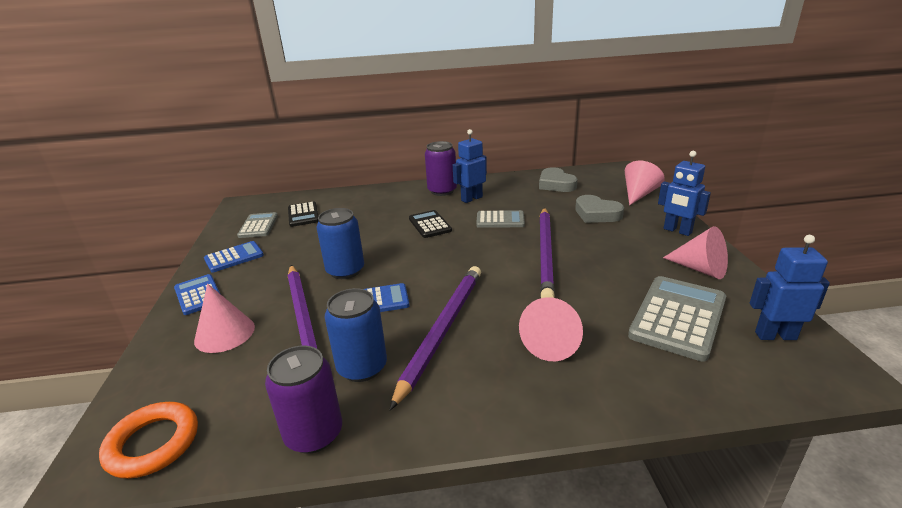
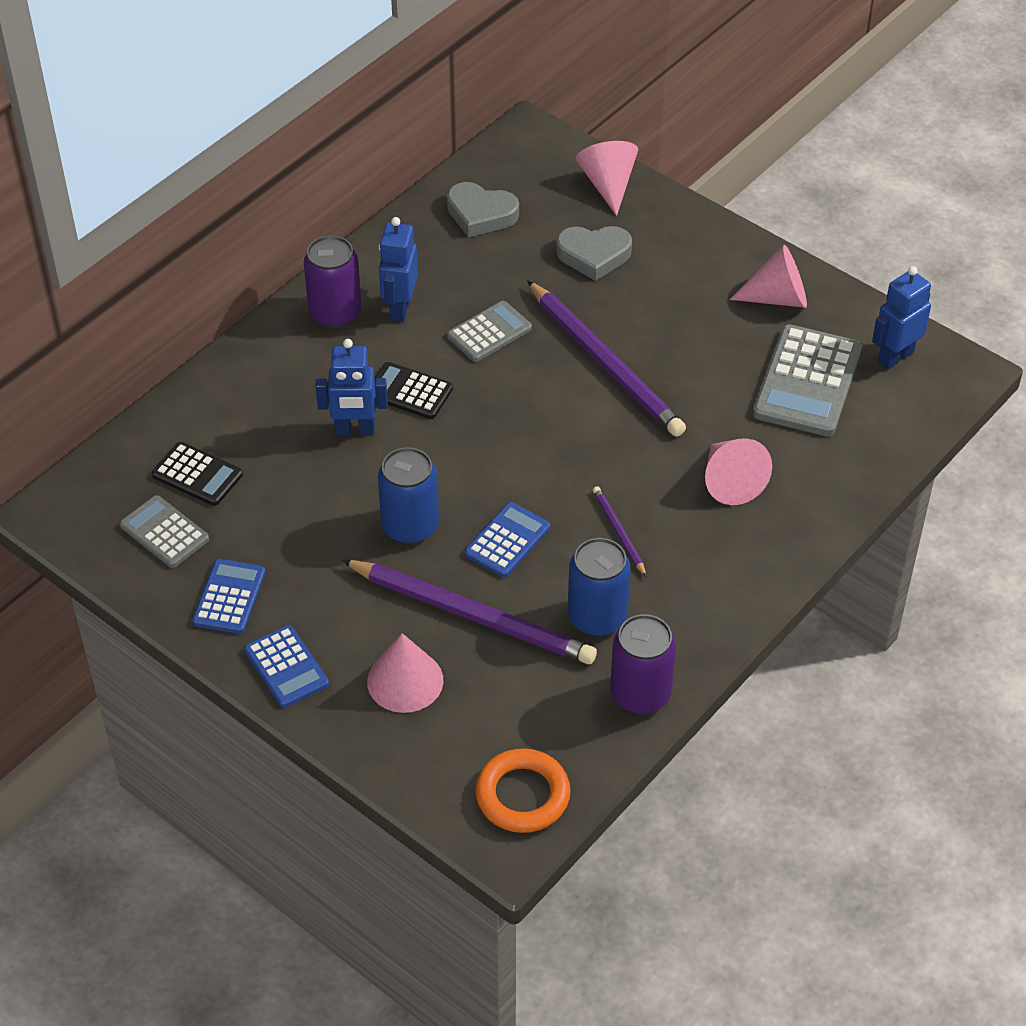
camera: 45 degrees left, 20 degrees up
(198, 295) = (286, 667): blue calculator -> blue calculator turned 135 degrees counterclockwise
(442, 331) = (619, 532): purple pencil -> purple pencil, size x0.45
(677, 231) = (709, 241): blue robot -> blue robot (355, 430)
(678, 317) = (807, 382): grey calculator -> grey calculator turned 150 degrees counterclockwise

